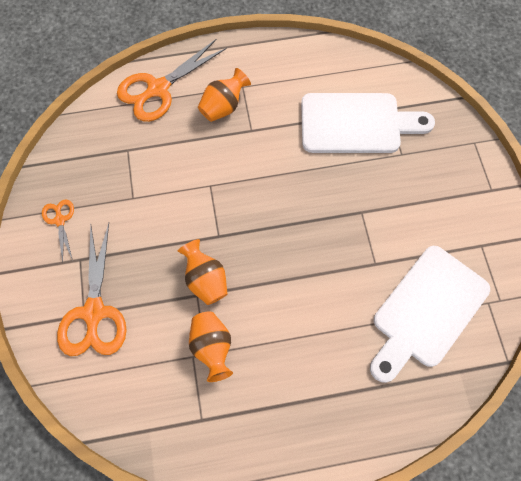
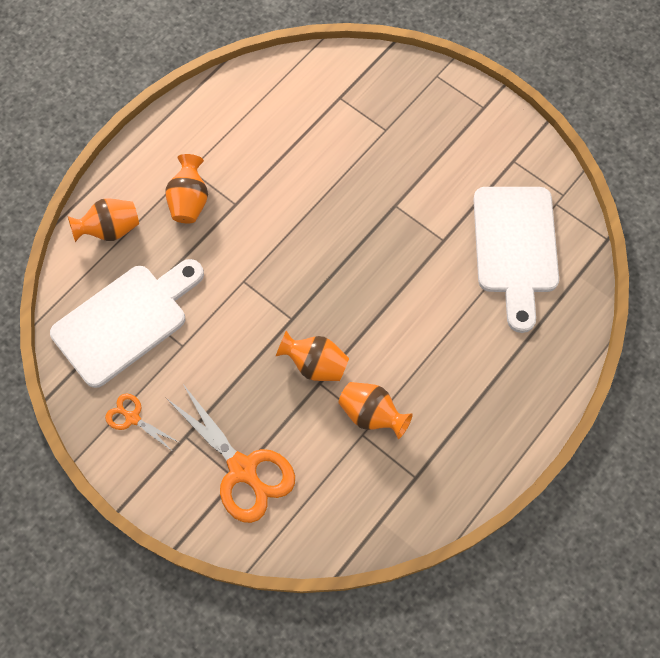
camera: 40 degrees left, 0 degrees up
(158, 89) = (110, 230): orange scissors -> orange vase
(356, 123) = (324, 130): white cutting board -> white cutting board (125, 321)

